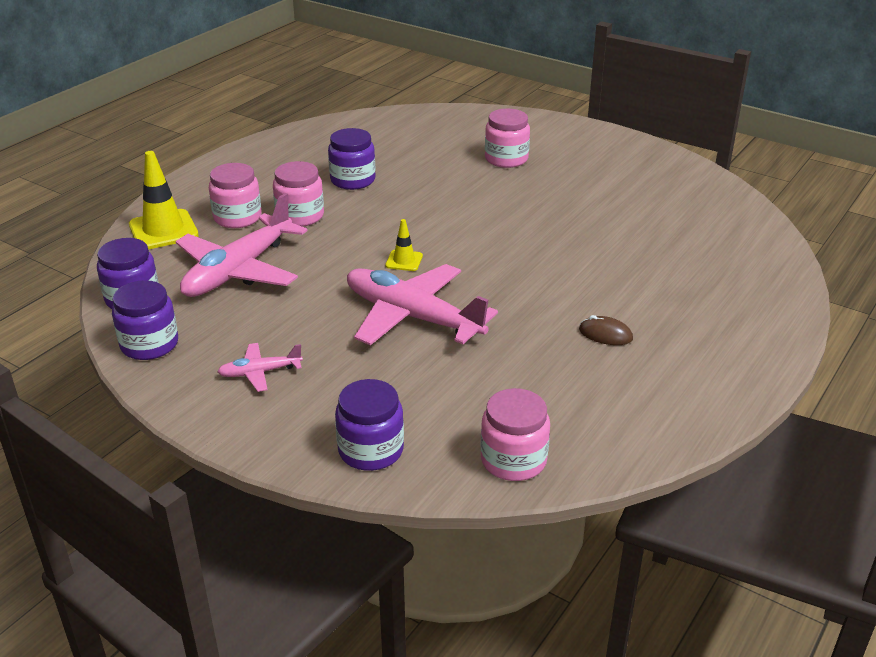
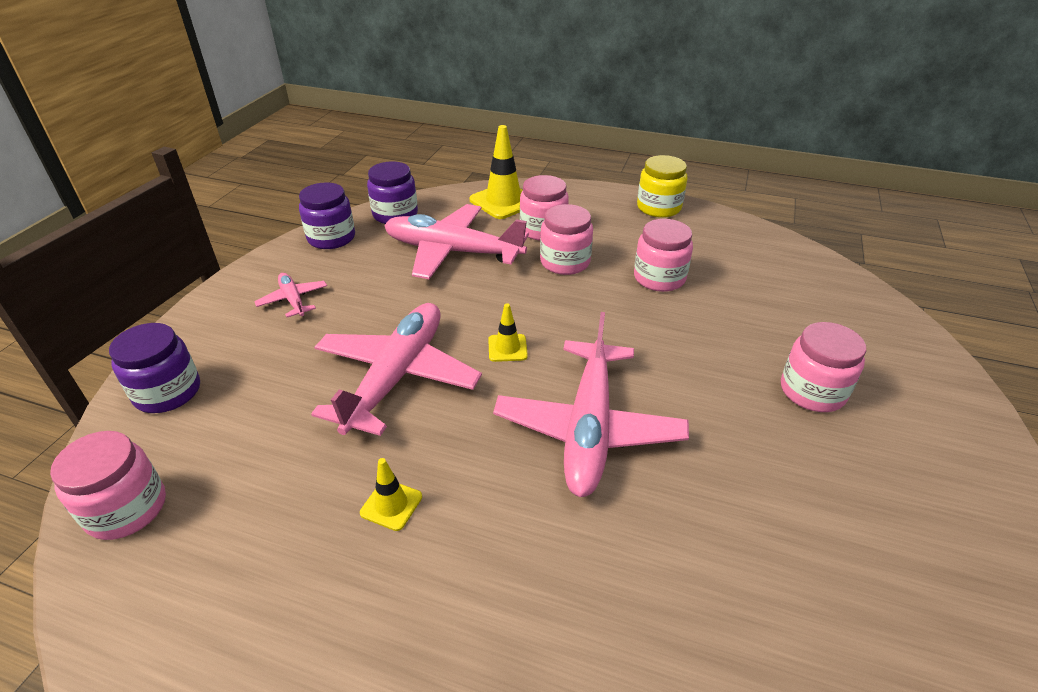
camera: 75 degrees right, 5 degrees up
(246, 157) = (658, 208): none -> yellow jar
(352, 180) = (659, 278): purple jar -> pink jar
(507, 241) = (588, 428): none -> pink plane
(549, 329) = (391, 505): none -> yellow traffic cone
(605, 334) = (387, 574): brown mouse -> none

